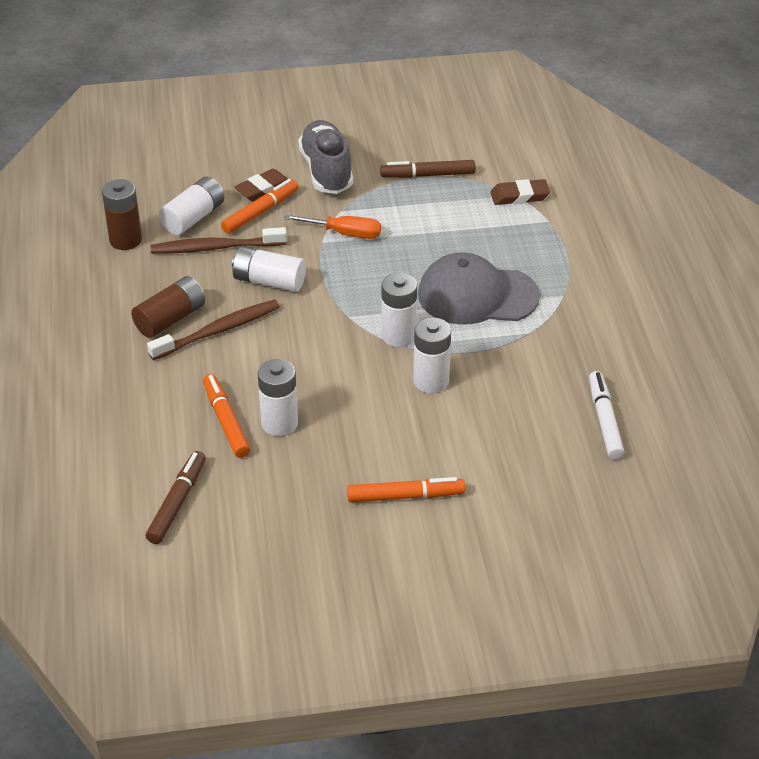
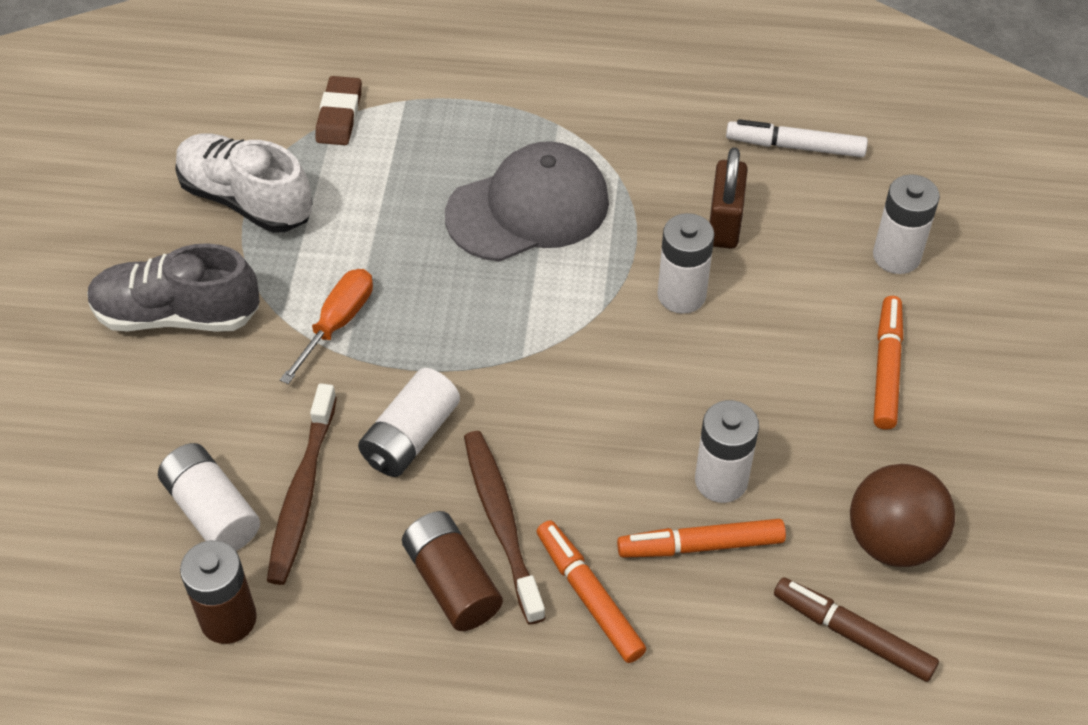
camera: 75 degrees left, 10 degrees up
(256, 515) = (893, 540): none -> brown ball
(260, 212) = (239, 418): orange marker -> orange marker (589, 596)
(263, 189) = (182, 403): brown eraser -> none
(398, 336) = (581, 309): white battery -> white battery (896, 256)
(428, 175) = (246, 200): brown marker -> white shoe
(477, 295) = (528, 208): grey cap -> grey cap turned 135 degrees counterclockwise
(507, 393) = (724, 223): none -> brown padlock

